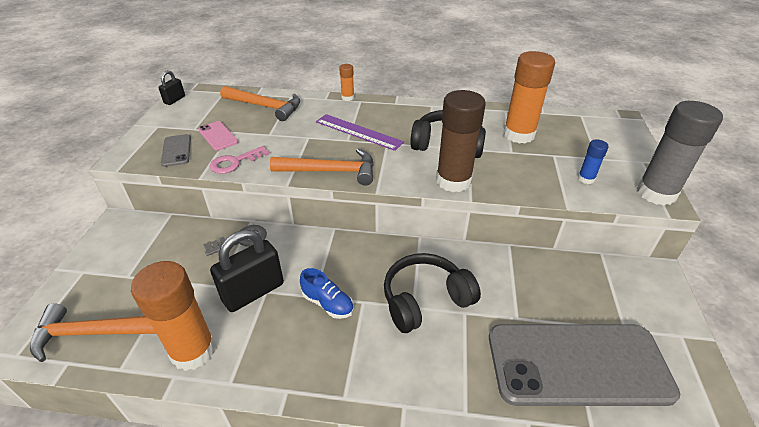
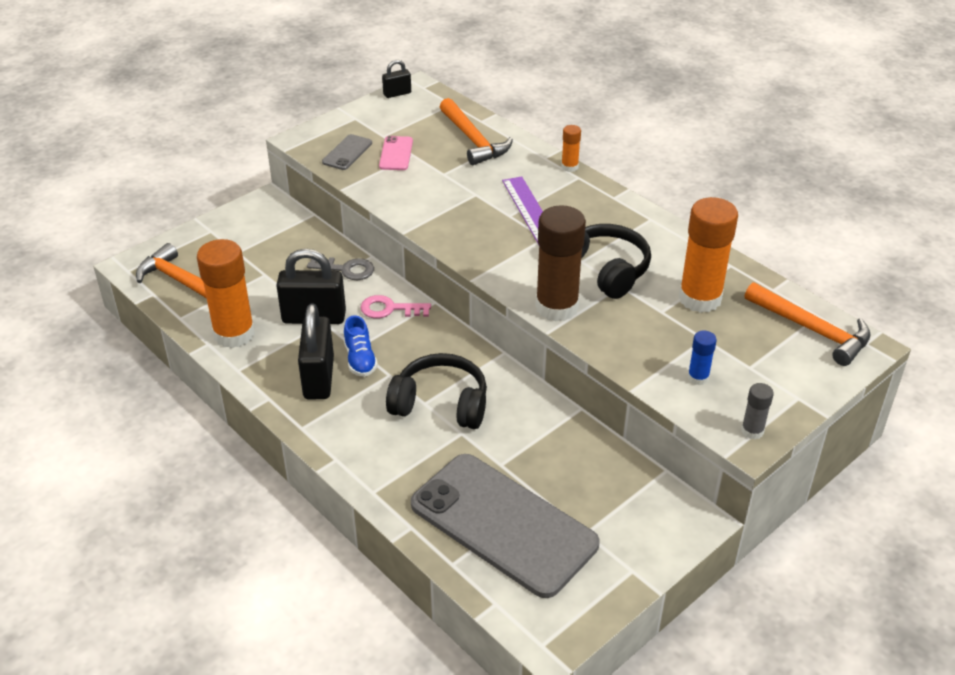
camera: 40 degrees right, 0 degrees up
(235, 162) = (383, 188): pink key -> pink key (390, 309)
(311, 341) = (319, 378): none -> black padlock
(330, 171) = (455, 239): orange hammer -> orange hammer (812, 330)
(656, 193) = (752, 431): grey glue stick -> grey glue stick, size x0.46

